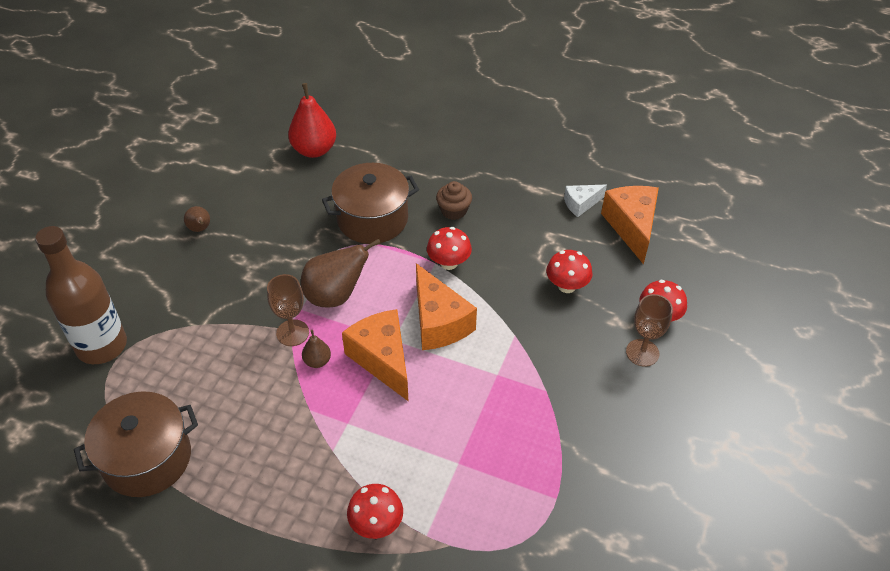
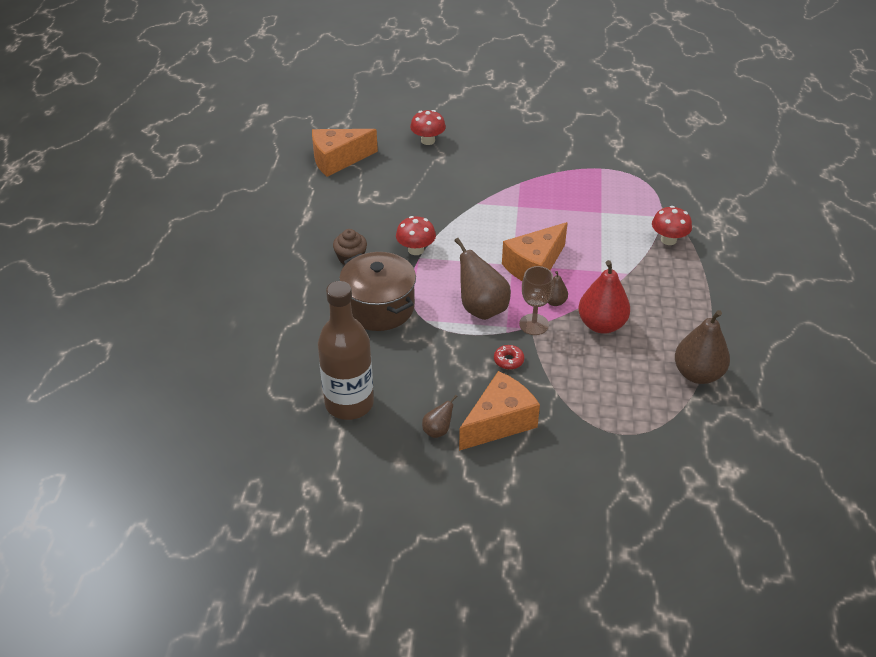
camera: 105 degrees left, 5 degrees down
(102, 346) = (612, 450): brown bottle -> brown bottle (349, 403)
(147, 458) = (697, 374): brown pot -> brown pear
(254, 298) = (508, 360): none -> red donut
(314, 150) = (290, 375): red pear -> red pear (601, 324)
(438, 322) = (482, 243): orange cheese -> orange cheese (499, 422)
(567, 286) = (415, 185): red mushroom -> none
(581, 204) = (319, 188): white cheese -> none
(642, 352) = (464, 145): brown goblet -> none

